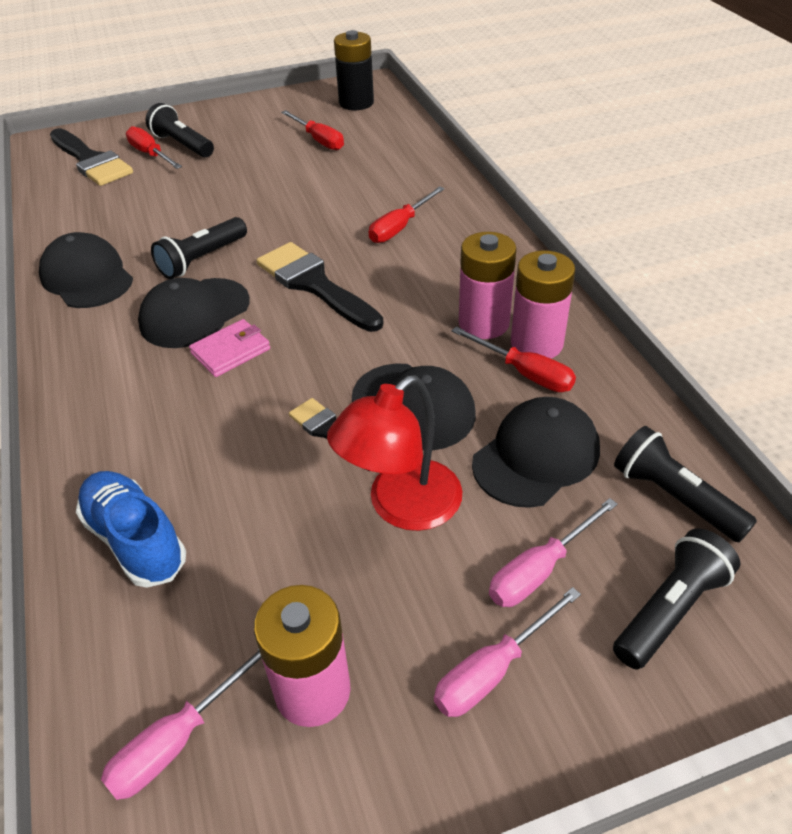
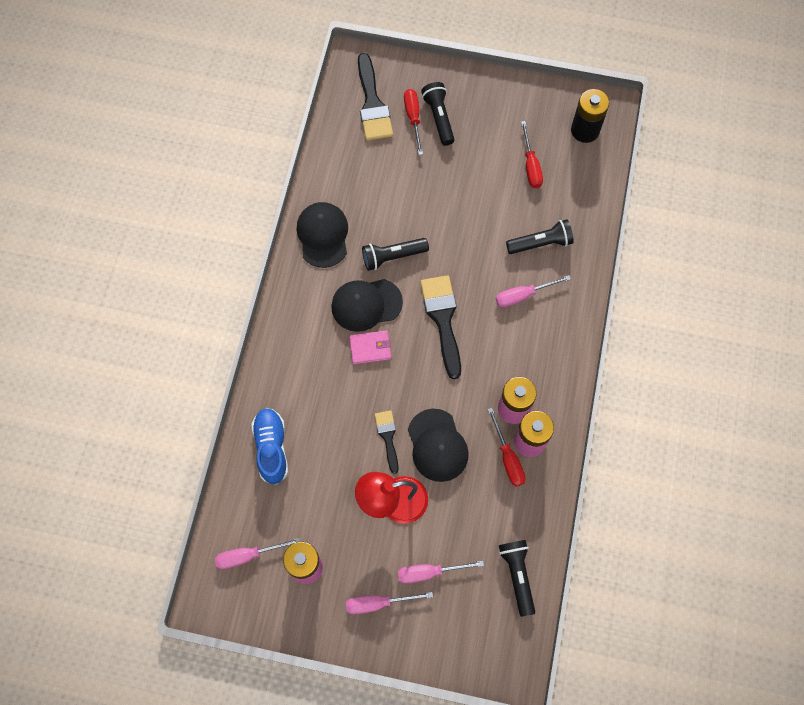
camera: 30 degrees right, 25 degrees up
(400, 227) = (523, 295): red screwdriver -> pink screwdriver
(536, 456) = (473, 513): black cap -> none
(670, 610) = (467, 624): black flashlight -> black flashlight (540, 243)

